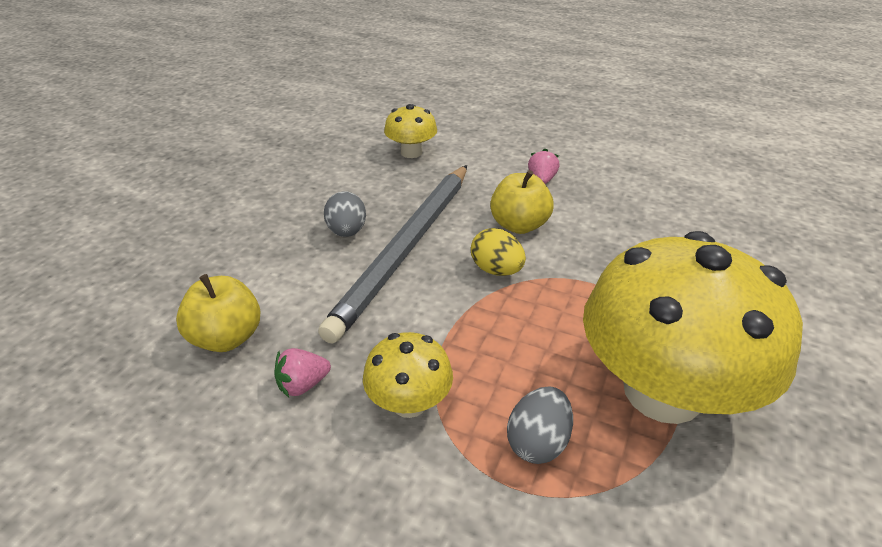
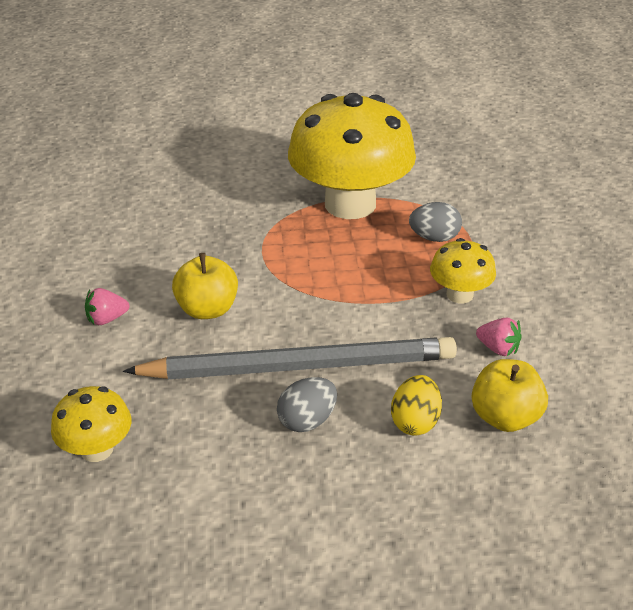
camera: 120 degrees left, 0 degrees up
(496, 270) = (287, 302): yellow egg -> yellow egg (415, 422)

